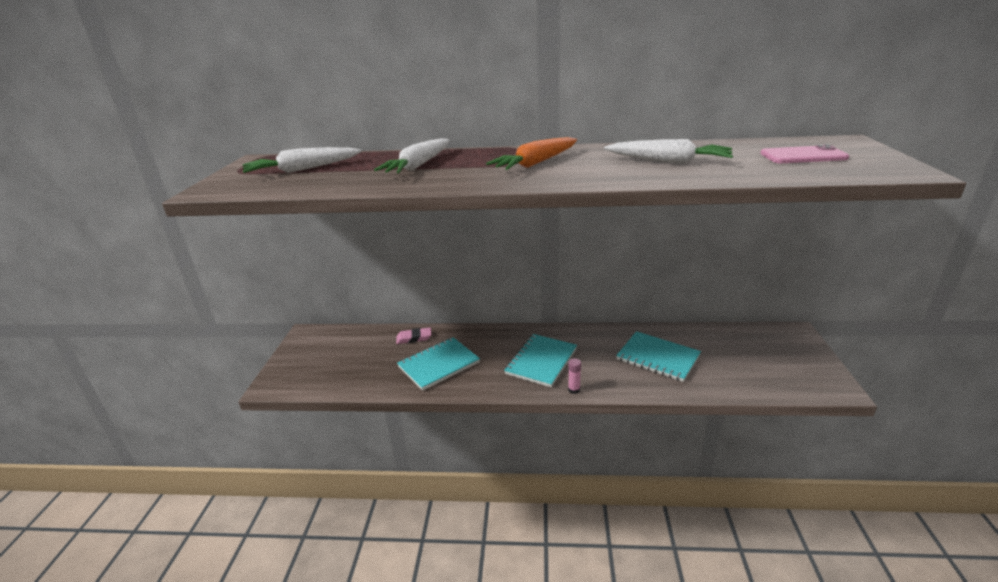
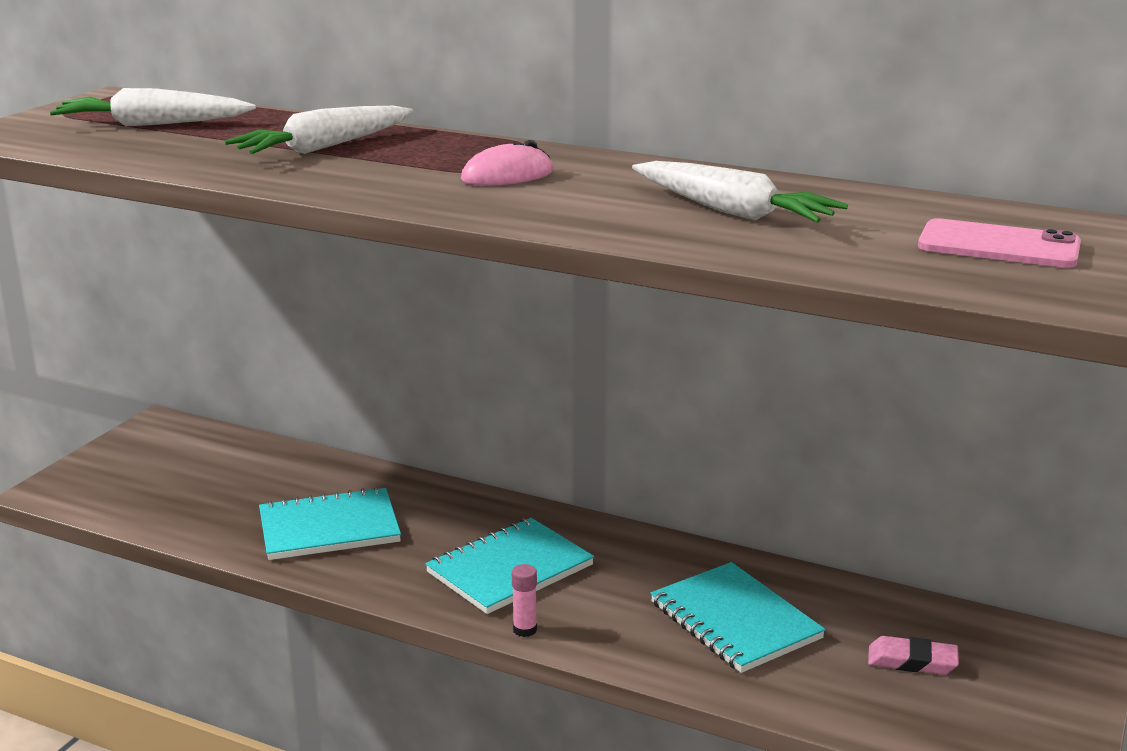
camera: 20 degrees right, 5 degrees down
(414, 338) = (324, 474): pink eraser -> pink eraser (912, 661)
(536, 163) = (507, 176): orange carrot -> pink mouse

